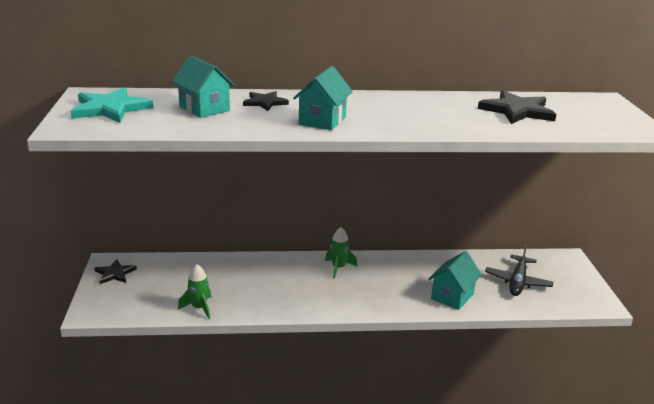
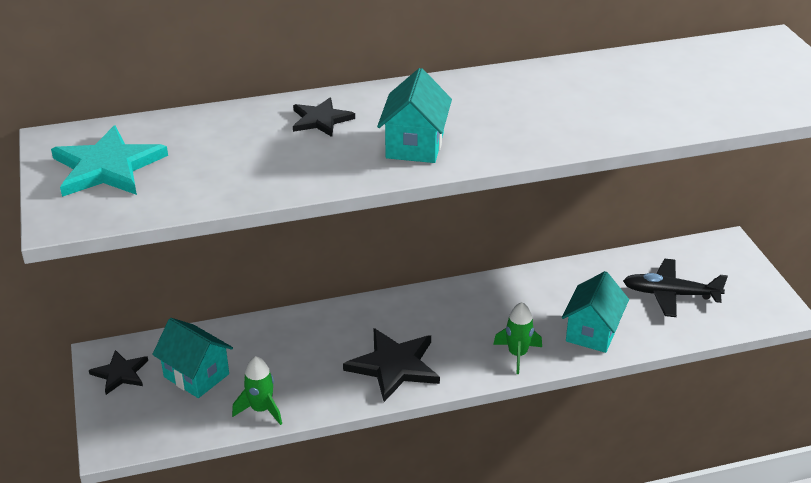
camera: 10 degrees left, 10 degrees up
(204, 108) = (241, 146): turquoise house -> turquoise house (196, 375)
(338, 268) = (429, 311): green rocket -> green rocket (517, 354)
(517, 111) = (665, 84): black star -> black star (394, 366)
(518, 281) = (671, 294): black plane -> black plane turned 90 degrees clockwise

